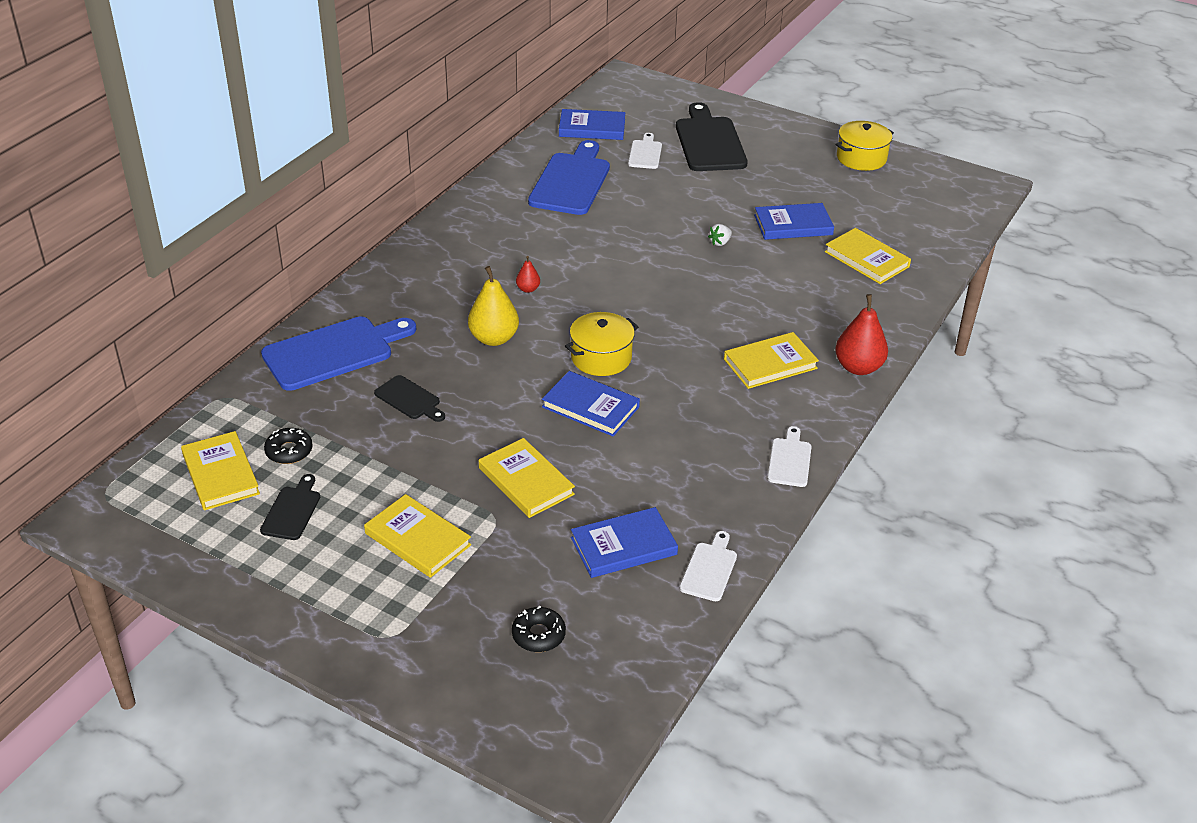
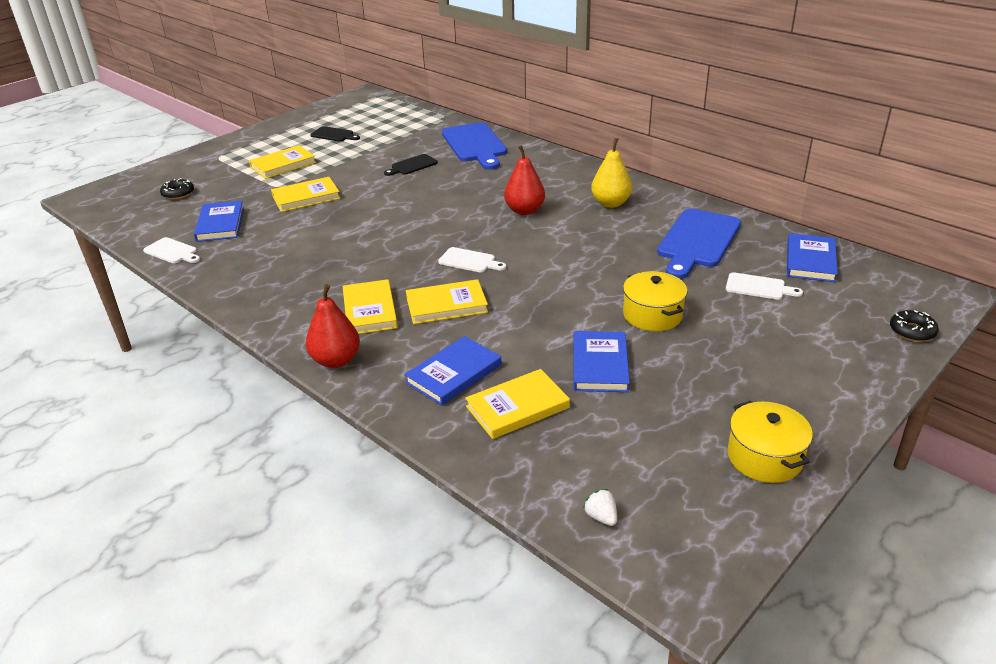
camera: 105 degrees right, 5 degrees down
(221, 474) = (377, 118): yellow book -> yellow book (446, 305)
(289, 451) = (385, 134): black donut -> black donut (912, 331)
(494, 338) = (465, 194): yellow pear -> yellow pear (610, 203)
(528, 289) = (524, 210): red pear -> red pear, size x1.99
(571, 181) = (697, 241): blue cutting board -> blue cutting board turned 90 degrees clockwise
(590, 407) = (365, 224): blue book -> blue book (454, 374)
(601, 358) = (421, 233): yellow pot -> yellow pot (652, 315)
(709, 142) = (792, 333): black cutting board -> none
(720, 242) = (573, 311): white strawberry -> white strawberry (601, 517)
(789, 460) = (246, 300): white cutting board -> white cutting board (469, 261)

